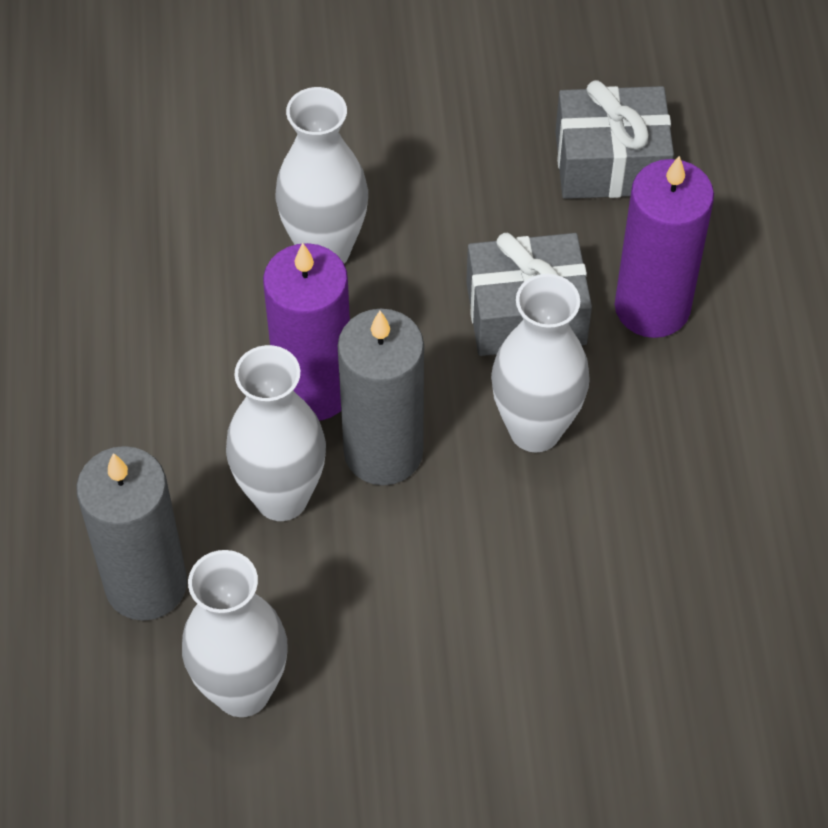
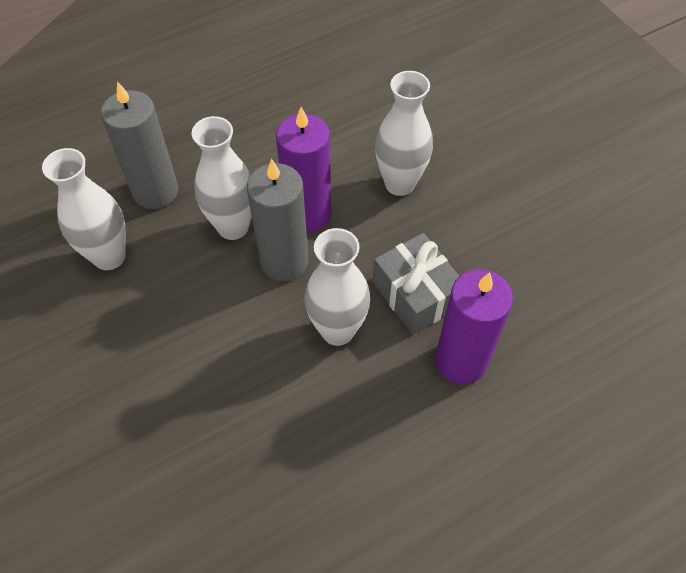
camera: 65 degrees right, 0 degrees up
(610, 163) = (553, 297): grey gift -> none

